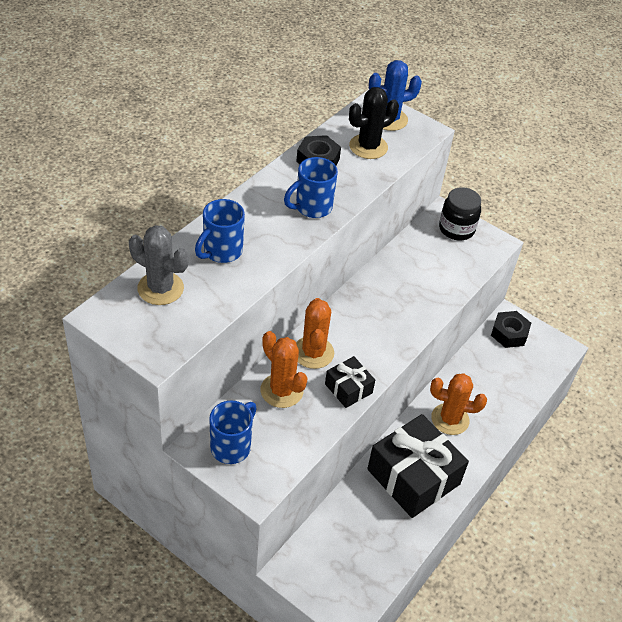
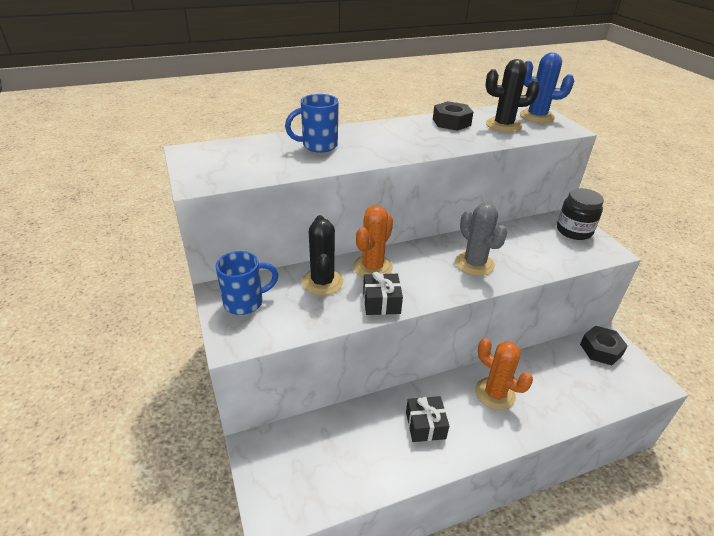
camera: 35 degrees right, 10 degrees down
(160, 288) = (248, 151): grey cactus -> grey cactus (474, 264)
(281, 390) = (322, 282): orange cactus -> black cactus
(312, 207) = (419, 143): blue mug -> none
(413, 477) = (425, 425): black gift -> black gift, size x0.49

